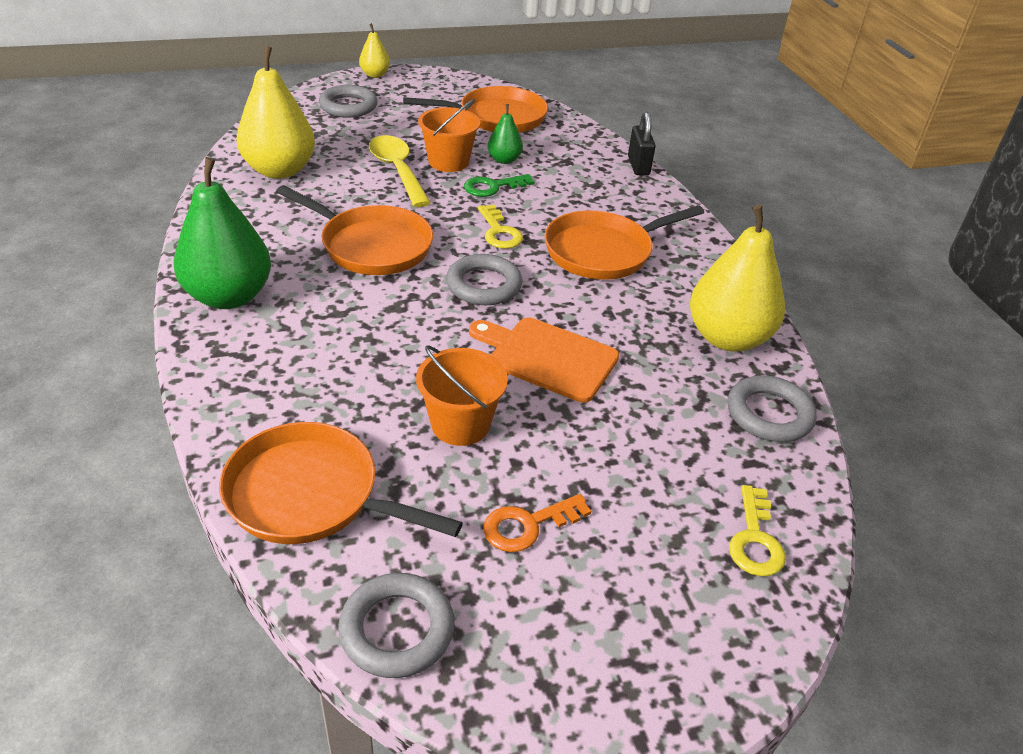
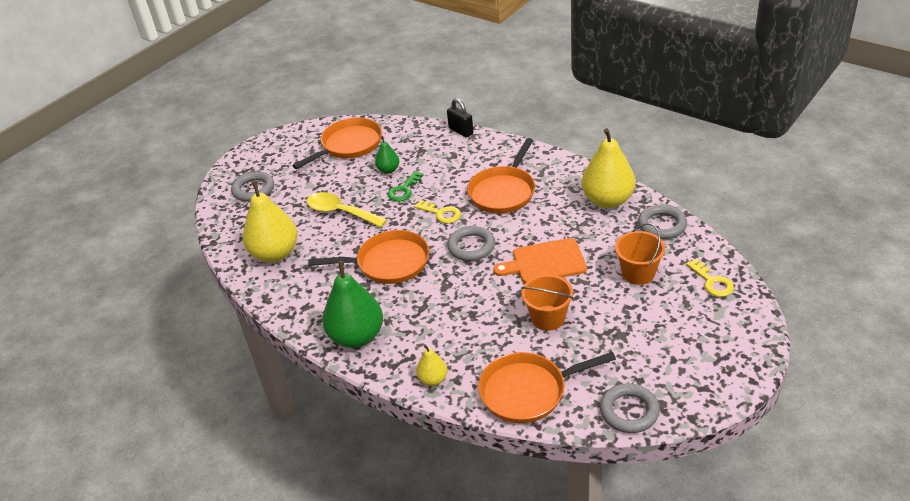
camera: 30 degrees left, 0 degrees up
(375, 75) = (238, 159): yellow pear -> yellow pear (433, 379)
(448, 162) = (360, 189): orange bucket -> orange bucket (638, 273)
(528, 525) = (626, 338): orange key -> none

